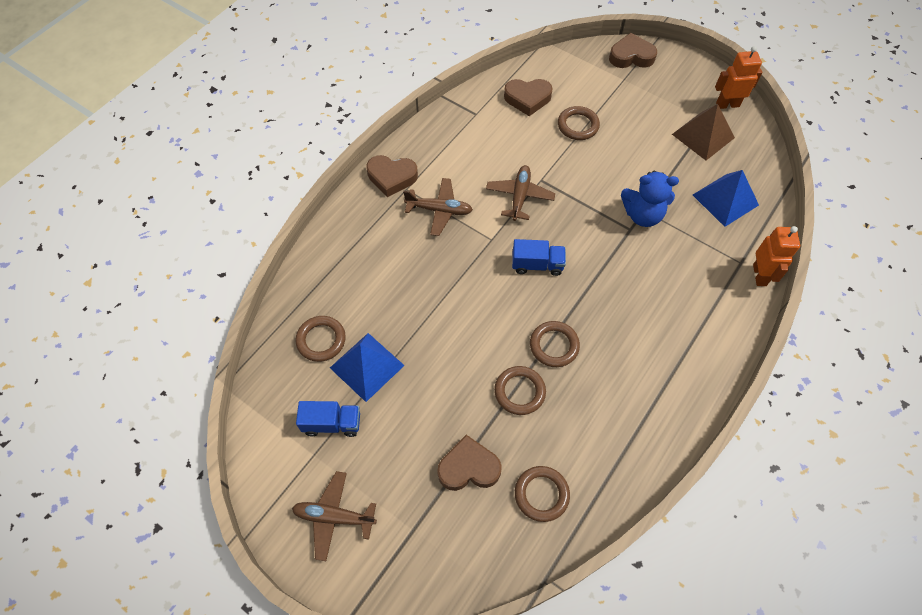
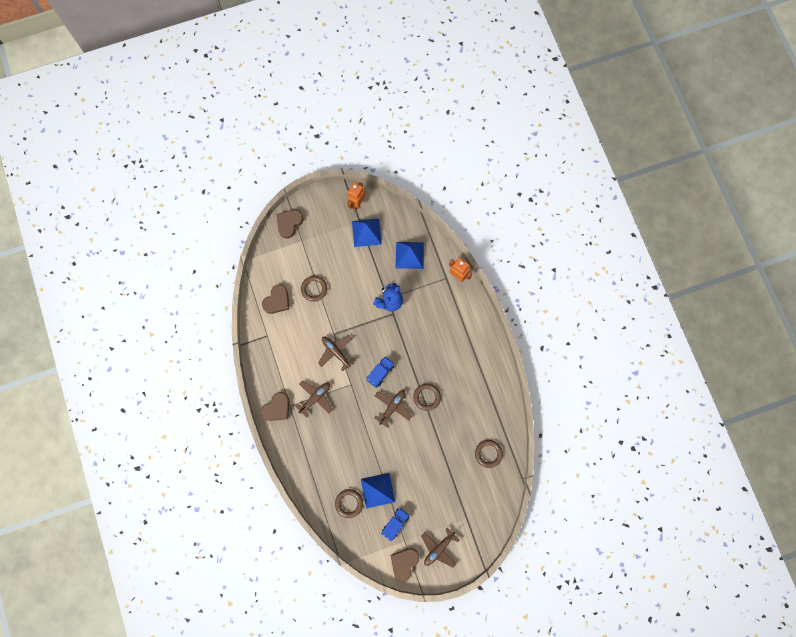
camera: 55 degrees left, 15 degrees up
(468, 467) = (456, 476): brown heart -> brown heart (404, 563)
(502, 309) = (392, 407): none -> brown plane
(519, 392) = (438, 429): brown ring -> none
(703, 136) = (366, 232): brown pyramid -> blue pyramid

